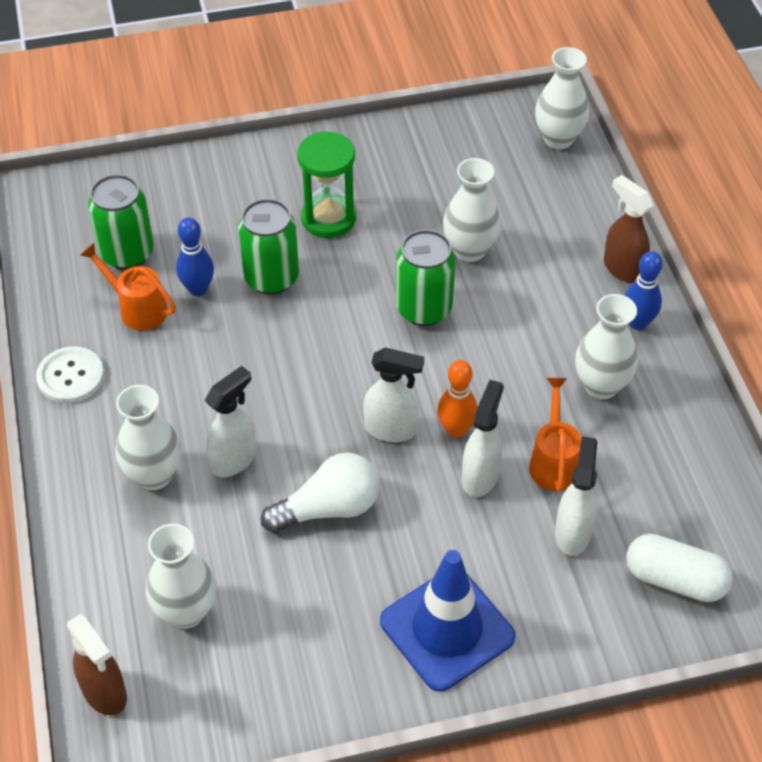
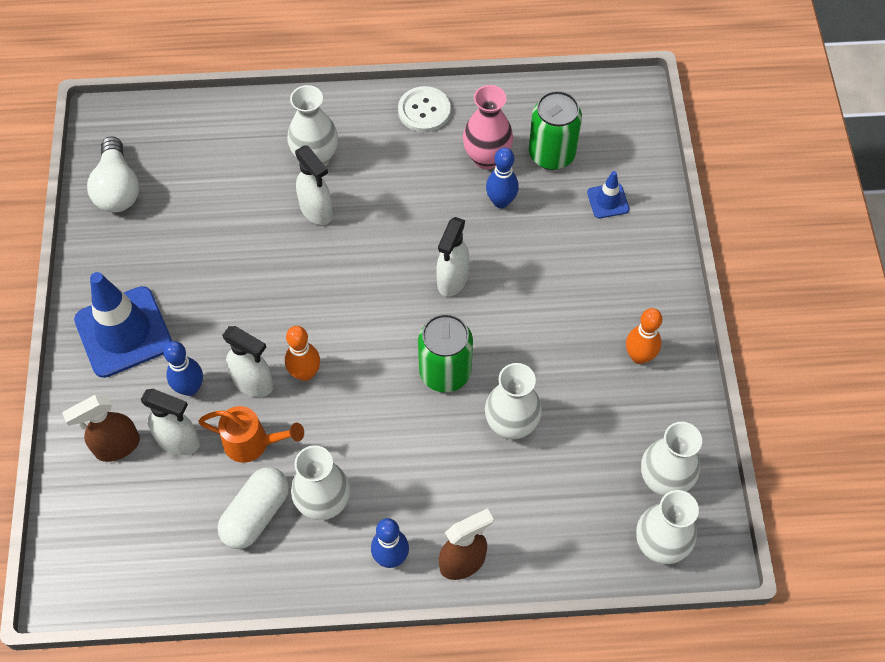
camera: 100 degrees right, 10 degrees up
(105, 693) = (145, 119): brown spray bottle -> brown spray bottle (117, 447)
(137, 309) = (486, 158): orange watering can -> pink vase
(185, 202) = (608, 201): none -> blue traffic cone
(186, 611) = (192, 169): white vase -> white vase (663, 481)
(271, 278) = (504, 257): green can -> none
(328, 218) = (571, 311): green hourglass -> none
(328, 508) = (253, 268): white light bulb -> white light bulb (118, 188)
(369, 165) = (639, 356): none -> orange bowling pin
(391, 429) = (317, 324): white spray bottle -> white spray bottle (452, 280)
(503, 538) = (190, 388): none -> blue bowling pin
(674, 580) = (111, 509): white capsule -> white capsule (256, 514)

